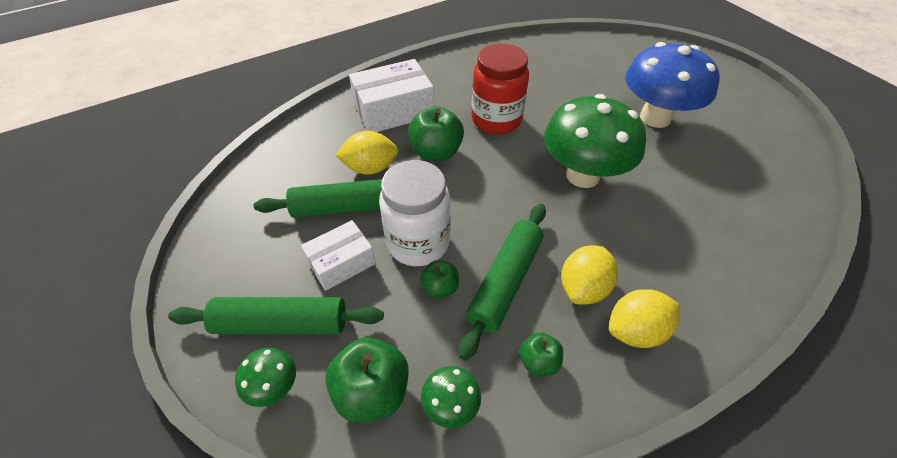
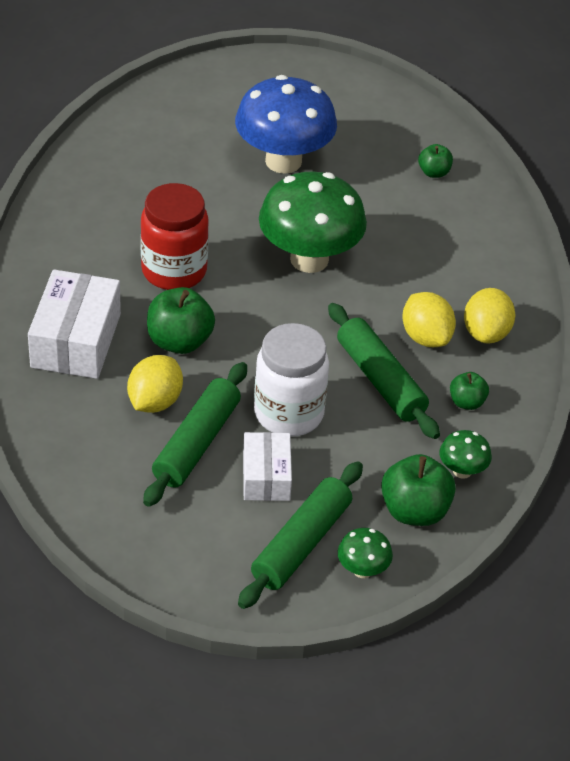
camera: 60 degrees left, 5 degrees down
(440, 288) = (351, 423): green apple -> green apple (434, 172)

